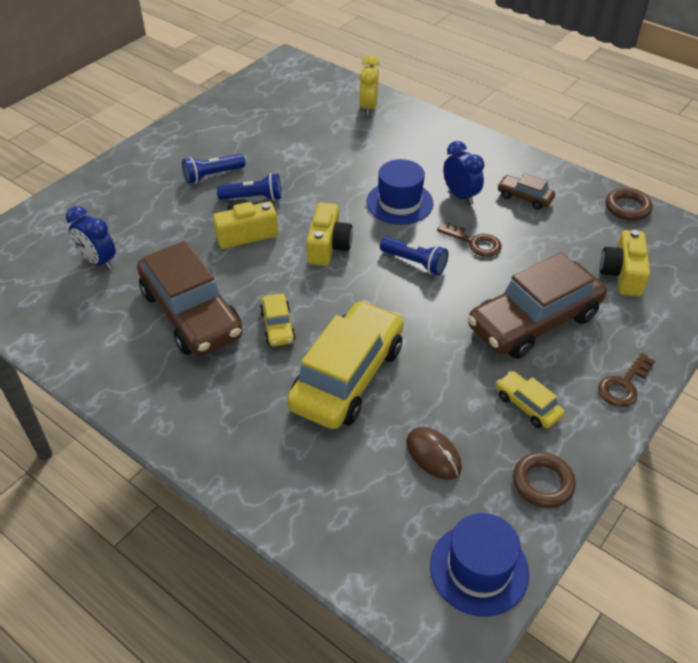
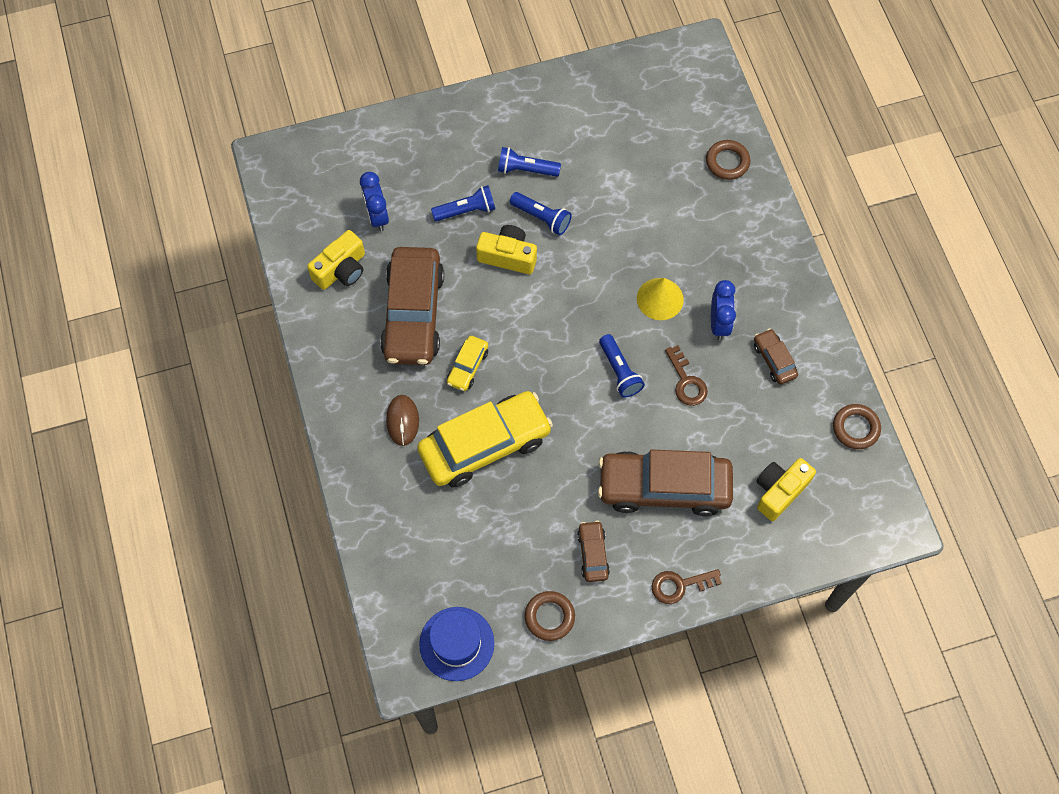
camera: 35 degrees right, 20 degrees up
(181, 221) = (466, 210): none -> blue flashlight
(328, 246) = (563, 310): yellow camera -> yellow camera (341, 269)
(368, 107) = (727, 162): yellow clock -> brown ring
(399, 203) = (660, 299): blue hat -> yellow cone
(433, 455) = (494, 547): brown mouse -> brown mouse (402, 421)
(527, 405) = (593, 554): yellow car -> brown car

